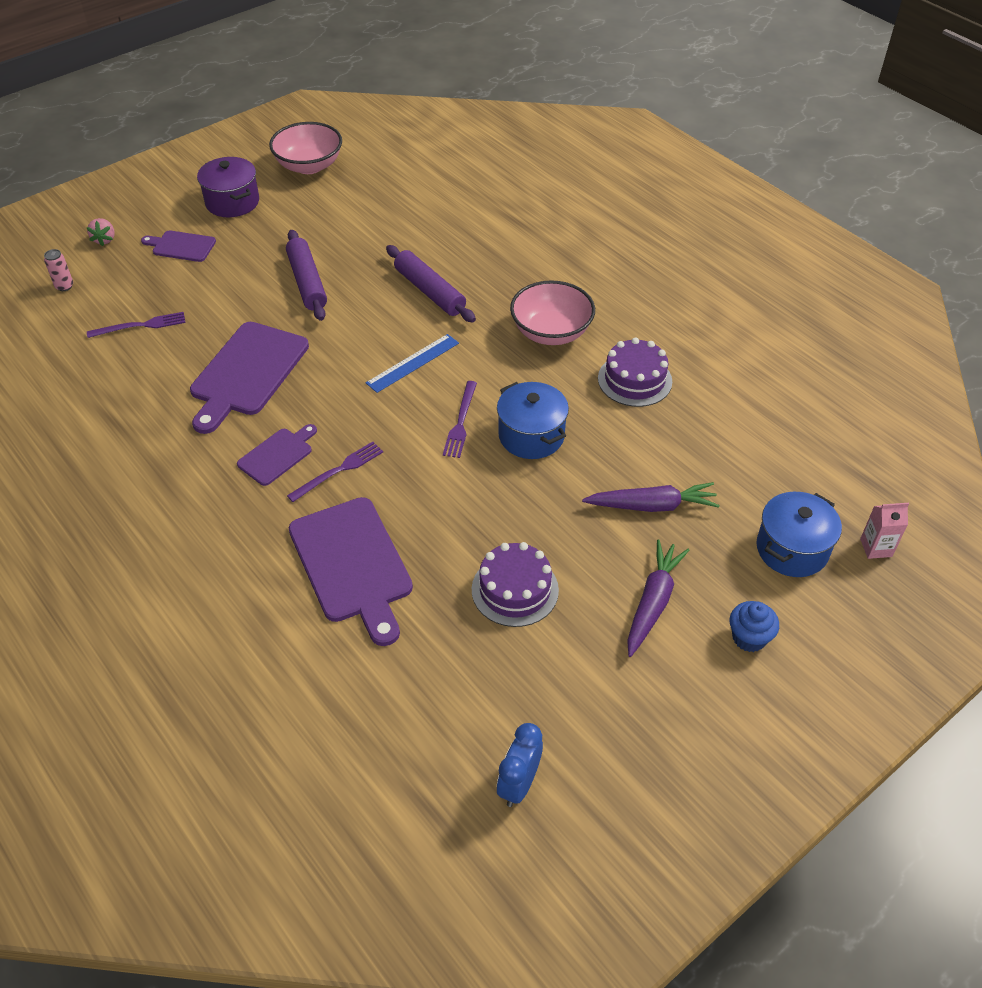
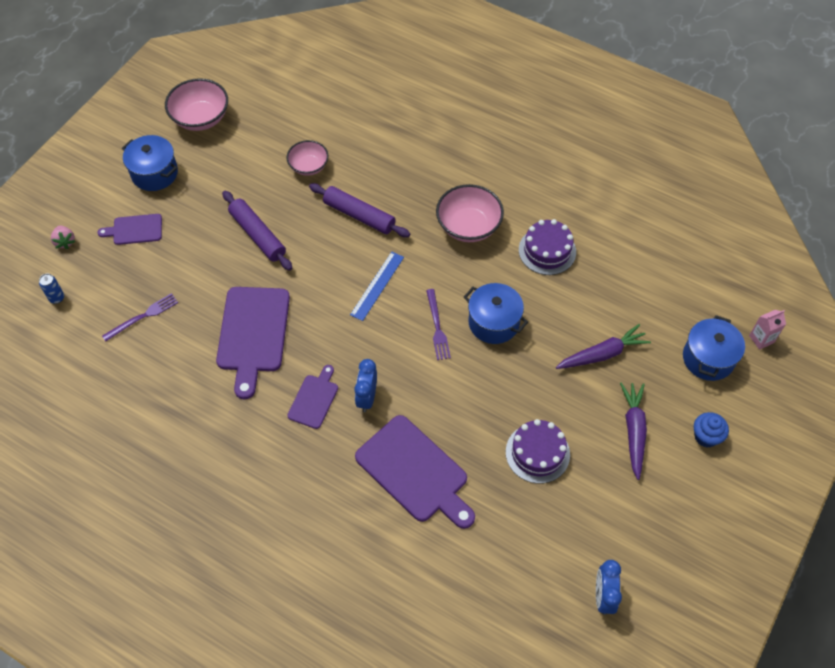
camera: 20 degrees left, 10 degrees up
(64, 286) = (57, 298): pink can -> blue can
(232, 202) = (154, 173): purple pot -> blue pot
(339, 470) = (367, 397): purple fork -> blue clock
(399, 233) = (308, 166): none -> pink bowl

